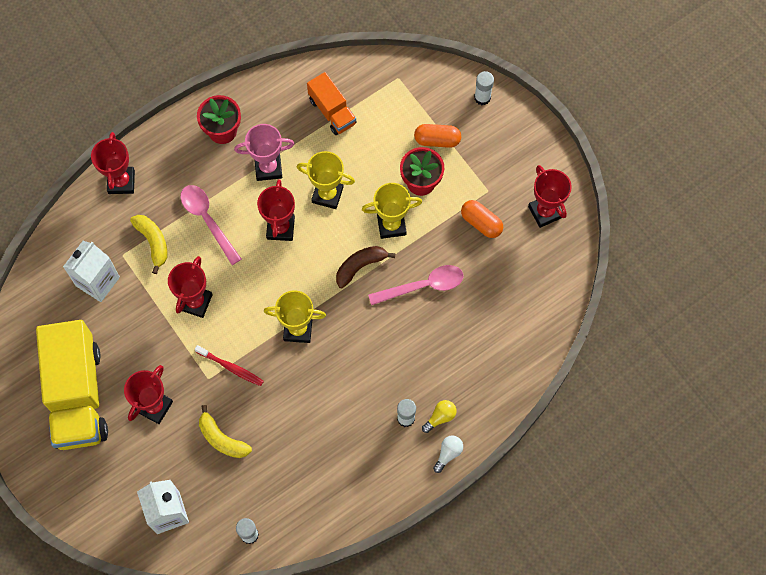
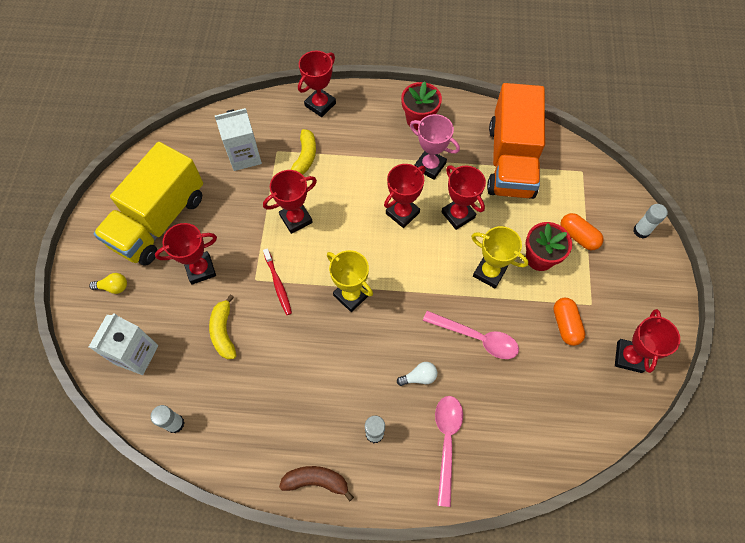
camera: 40 degrees right, 5 degrees down
(207, 220) = (355, 170): pink spoon -> pink spoon (446, 442)
(327, 195) = (458, 215): yellow trophy -> red trophy
(332, 111) = (511, 160): orange truck -> orange truck, size x1.93
(360, 266) = (439, 285): brown banana -> brown banana (316, 481)
(440, 417) = (403, 457): yellow light bulb -> yellow light bulb (113, 287)
(448, 453) = (384, 494): white light bulb -> white light bulb (419, 377)

